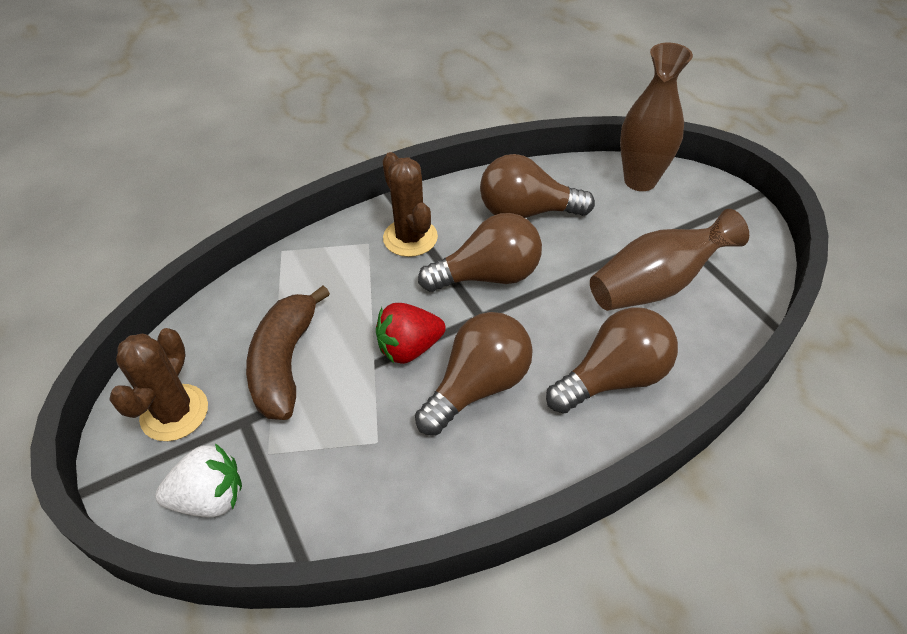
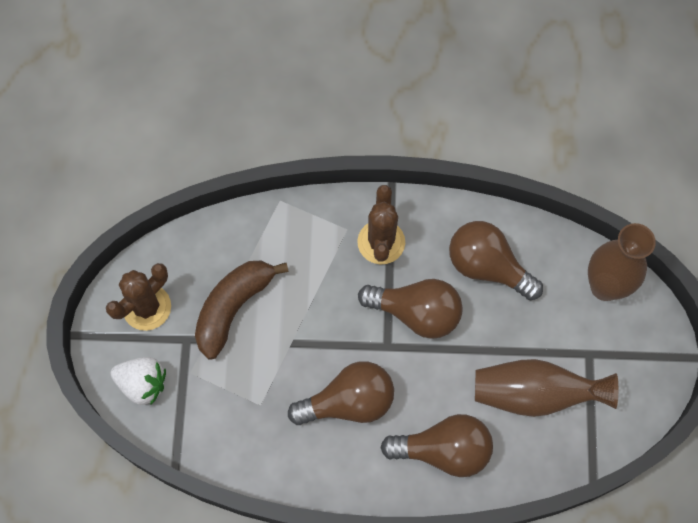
camera: 30 degrees right, 20 degrees up
(409, 348) = (321, 344): red strawberry -> none

